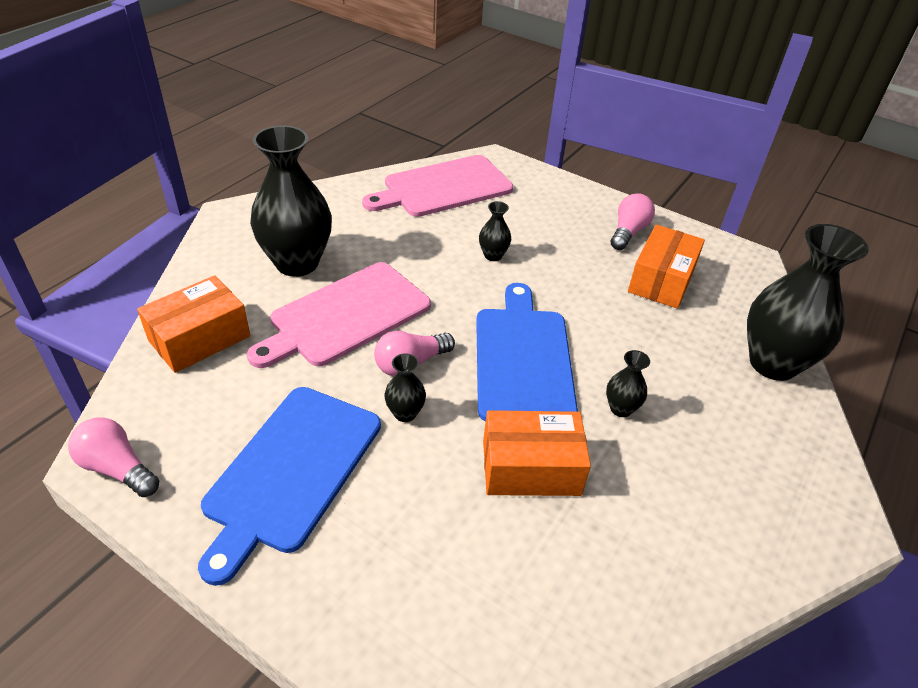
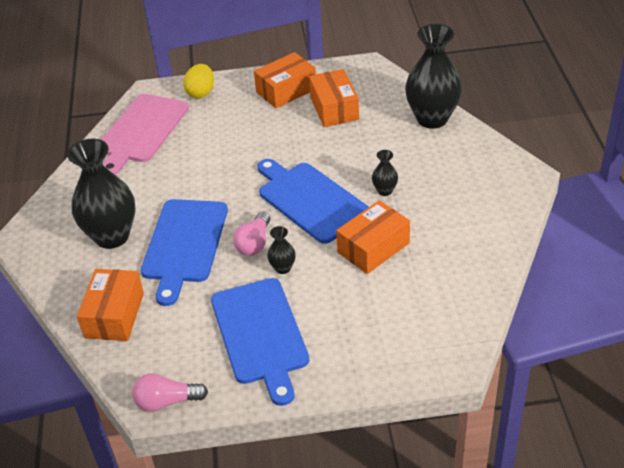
camera: 35 degrees left, 0 degrees up
(346, 316) = (184, 244): pink cutting board -> blue cutting board
(493, 255) = (225, 154): black vase -> none
(539, 186) = (201, 93): none -> yellow egg
(628, 232) = (286, 90): pink light bulb -> orange box

